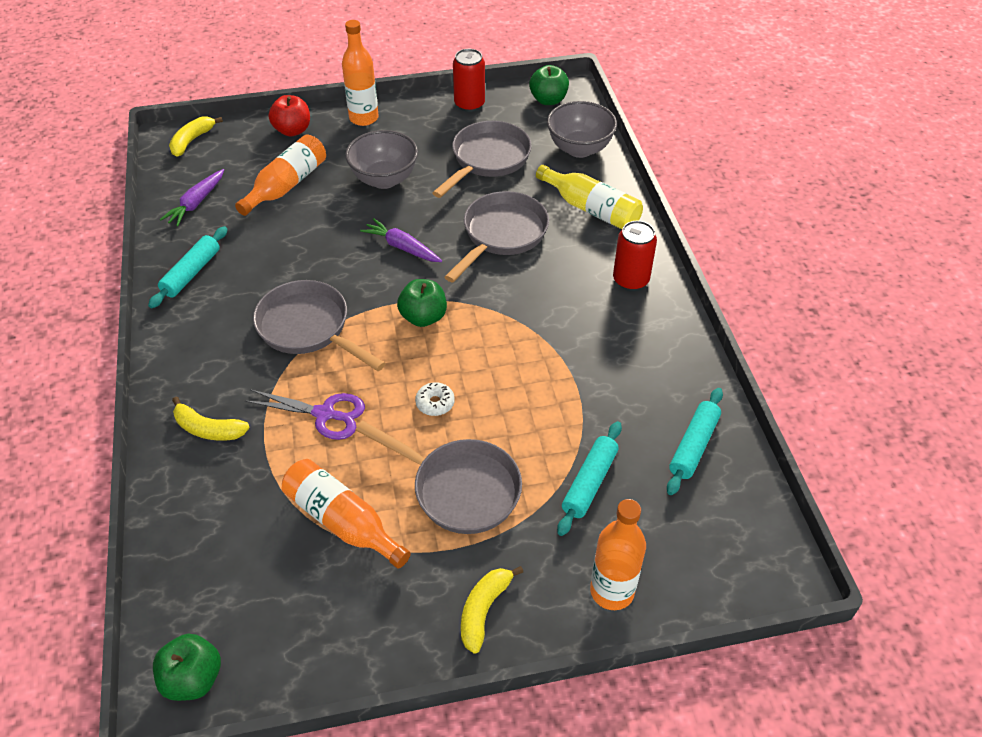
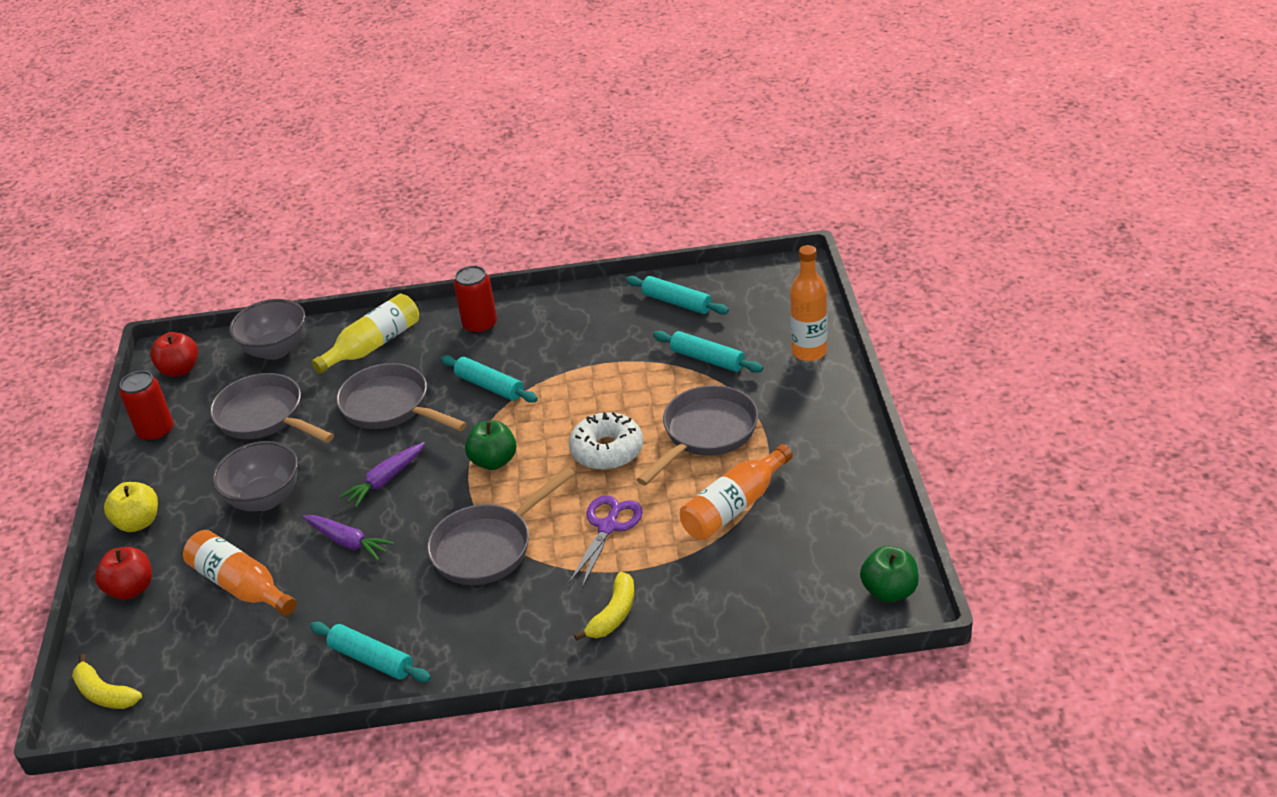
camera: 80 degrees left, 10 degrees down
(196, 203) = (241, 671): purple carrot -> purple carrot (348, 542)
(364, 118) = (138, 522): orange bottle -> yellow apple
(435, 403) = (607, 451): white donut -> white donut, size x1.96
(484, 610) = (824, 419): yellow banana -> none
(534, 300) = (489, 386): none -> turquoise rolling pin
(548, 100) = (180, 370): green apple -> red apple

